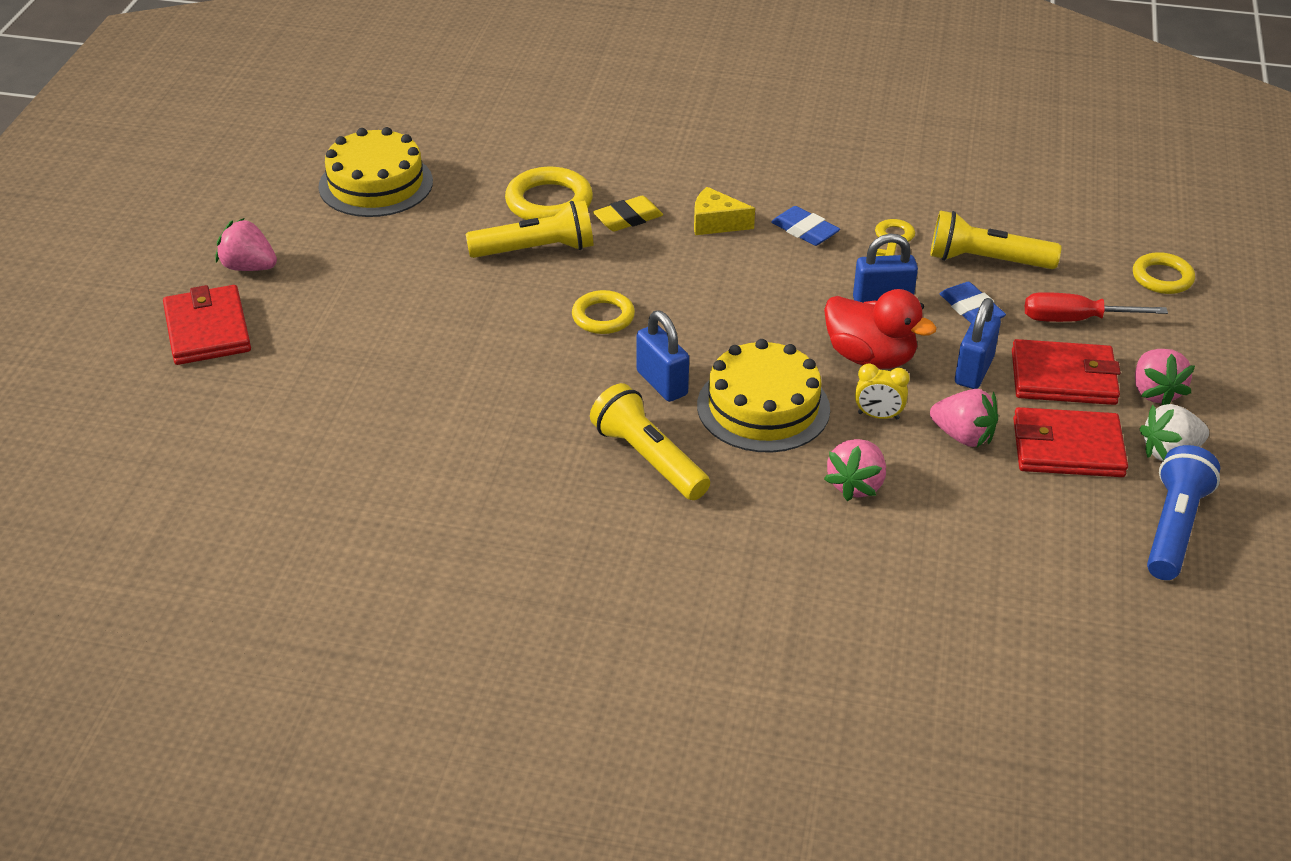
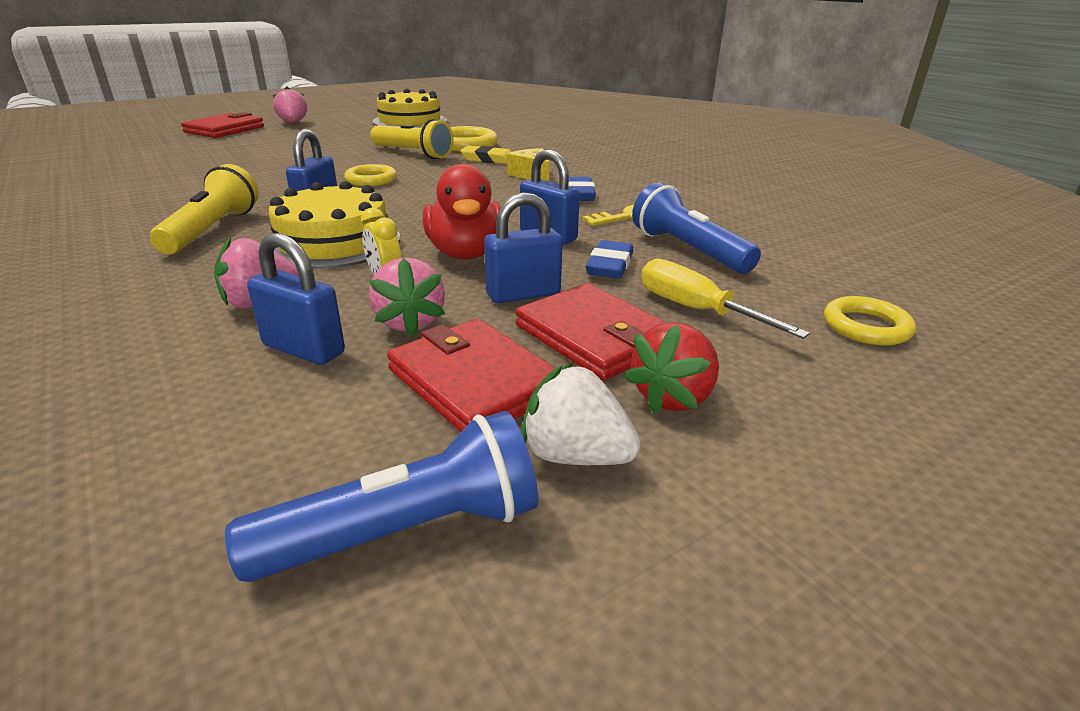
camera: 45 degrees right, 10 degrees down
(954, 492) = (304, 349): none -> blue padlock
(986, 261) = (688, 250): yellow flashlight -> blue flashlight
(1075, 320) = (697, 310): red screwdriver -> yellow screwdriver
(1155, 392) = (673, 397): pink strawberry -> red strawberry

